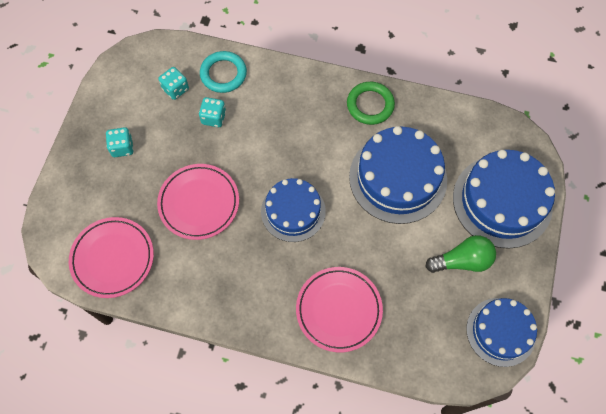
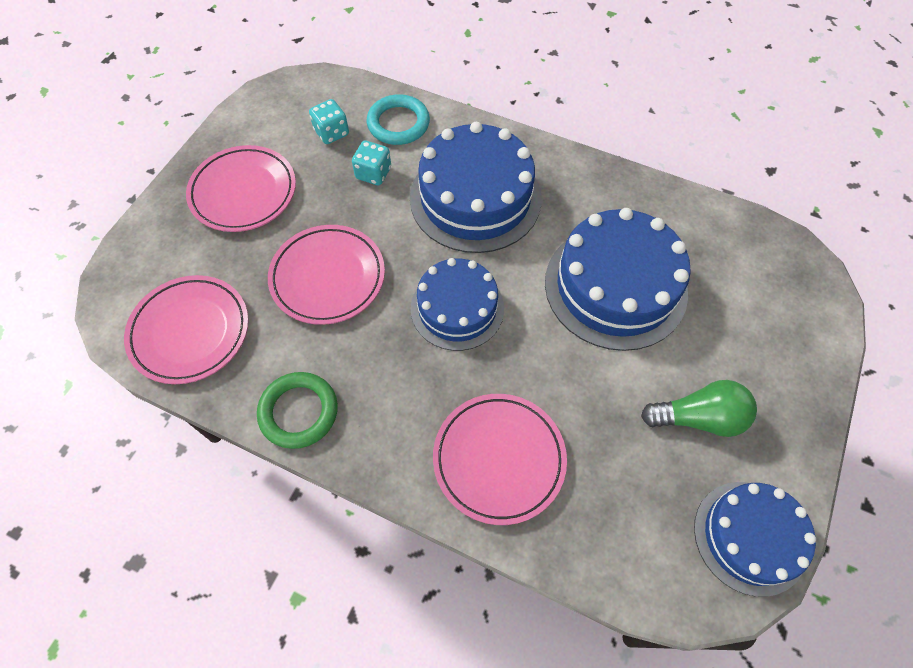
camera: 10 degrees right, 5 degrees down
(122, 147) = (243, 192): turquoise dice -> pink plate
(370, 105) = (589, 187): green ring -> green ring (299, 412)
(502, 201) = (767, 341): blue cake -> blue cake (475, 198)

